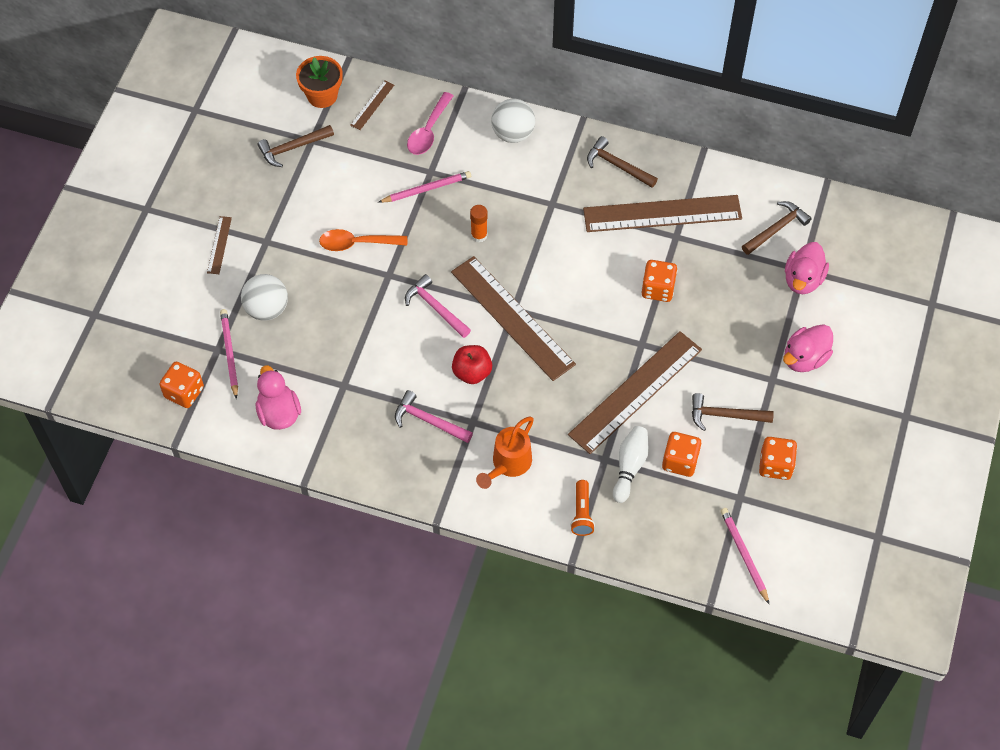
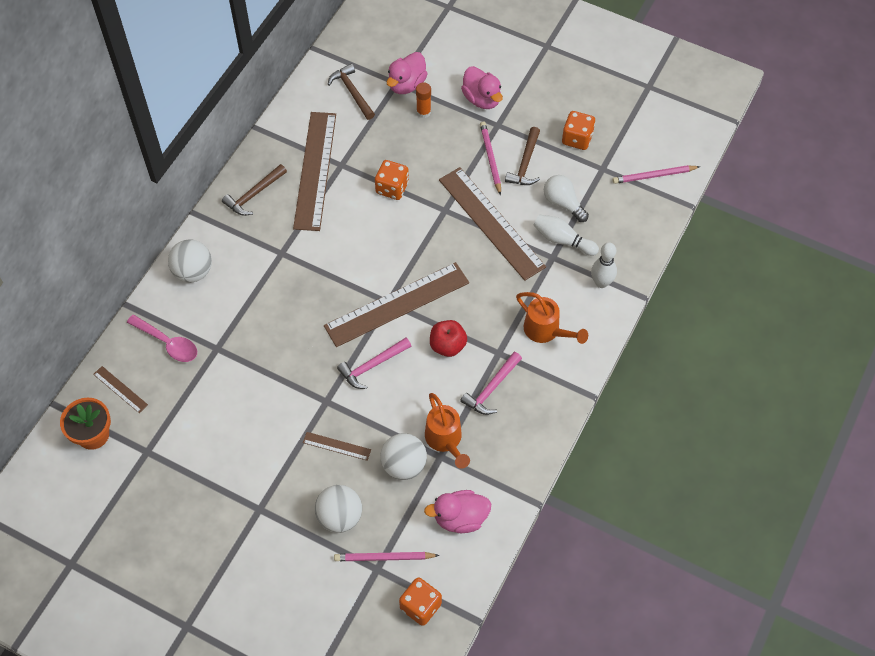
camera: 80 degrees left, 0 degrees up
(219, 245) = (252, 555): brown ruler -> brown ruler (336, 446)
(293, 148) = (151, 470): brown hammer -> none
(329, 354) = (404, 465): none -> white ball
(357, 243) = (283, 424): orange spoon -> none
(362, 387) = (445, 440): none -> orange watering can
(426, 189) = (236, 354): pink pencil -> pink pencil (490, 158)
(479, 235) = (301, 317): orange glue stick -> orange glue stick (423, 112)
(582, 513) = (601, 282): orange flashlight -> white bowling pin
(680, 461) = (563, 203): orange dice -> white light bulb
(803, 279) = (406, 84): pink duck -> pink duck turned 90 degrees clockwise

